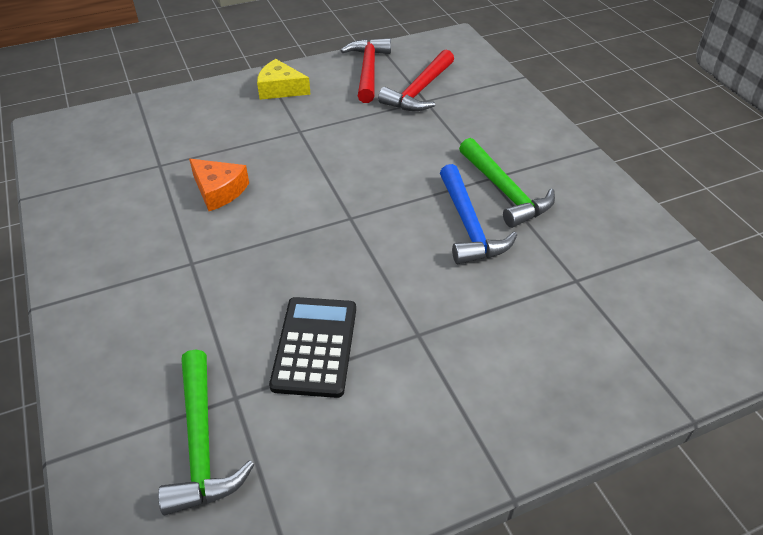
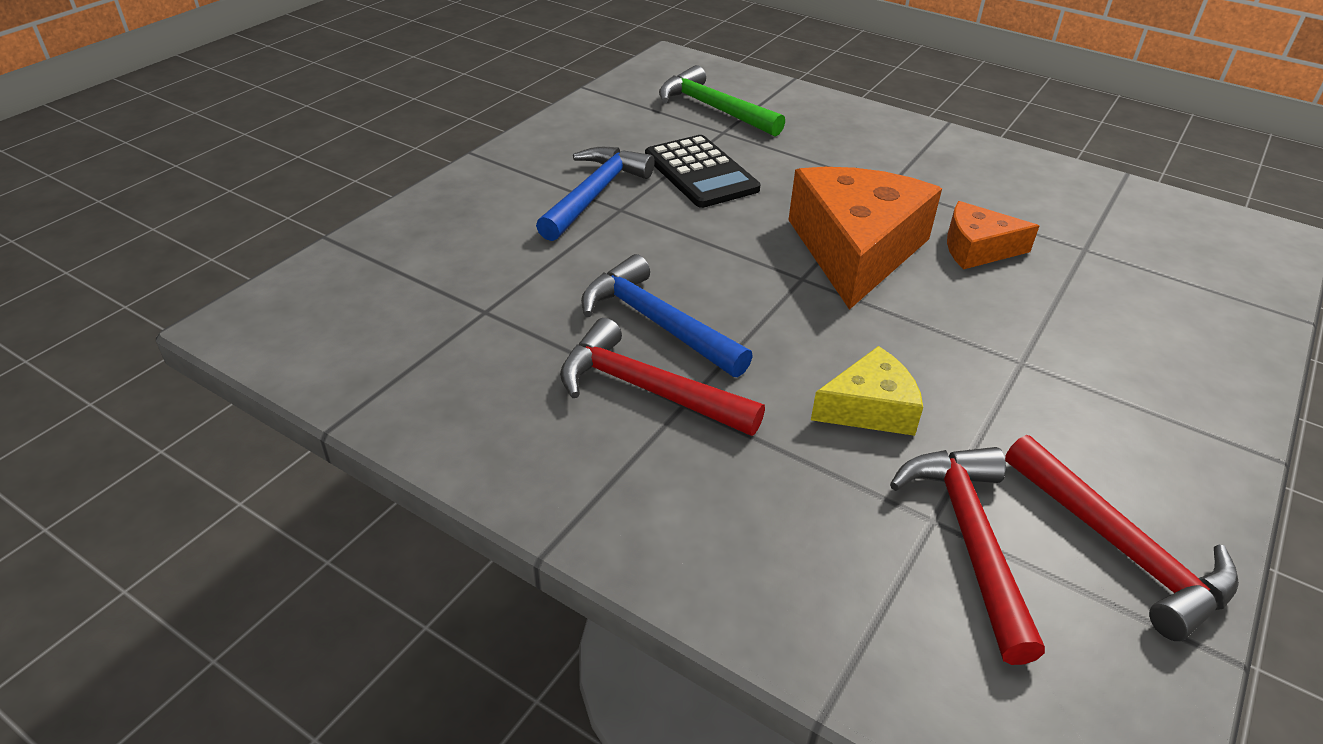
camera: 145 degrees right, 5 degrees down
(280, 89) = (1169, 423): yellow cheese -> yellow cheese (870, 408)
(292, 222) = (855, 250): none -> orange cheese
(427, 362) = (594, 194): none -> blue hammer
(504, 191) = (647, 389): green hammer -> red hammer

